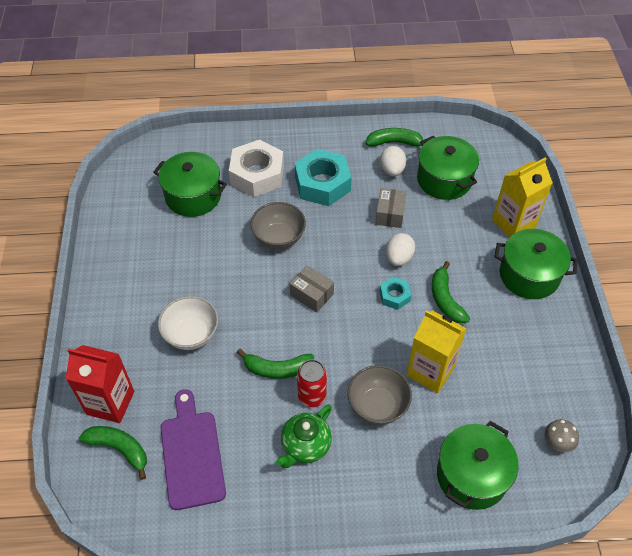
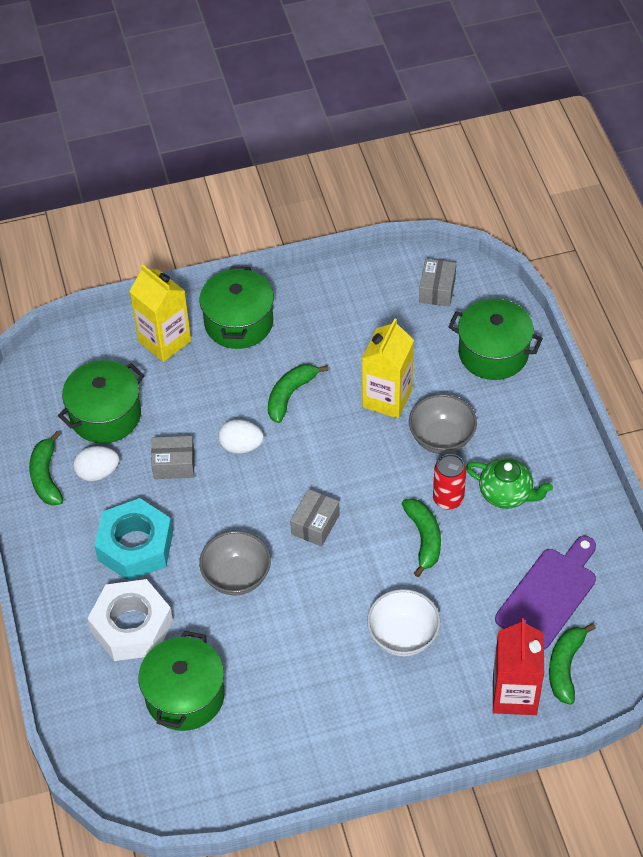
camera: 100 degrees left, 0 degrees up
(192, 454) = (549, 595): purple cutting board -> purple cutting board turned 150 degrees clockwise
(394, 296) = (297, 443): turquoise nut -> none
(445, 299) = (290, 395): green banana -> green banana turned 150 degrees clockwise
(557, 442) = (437, 290): grey mushroom -> grey box

